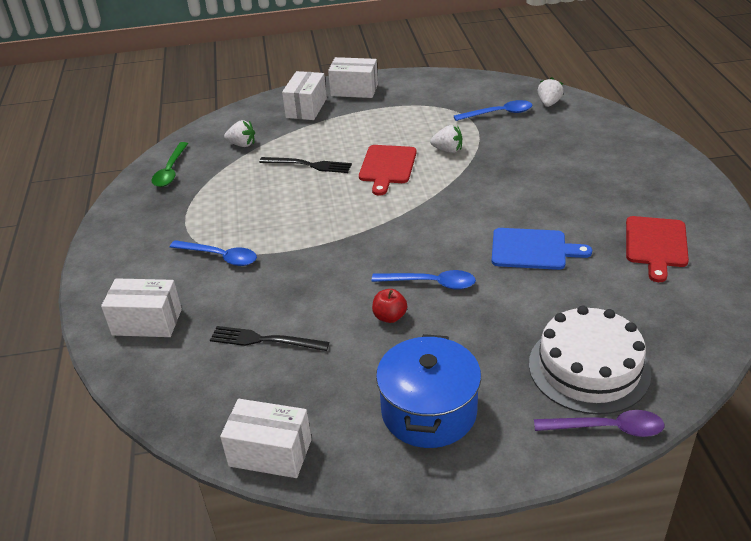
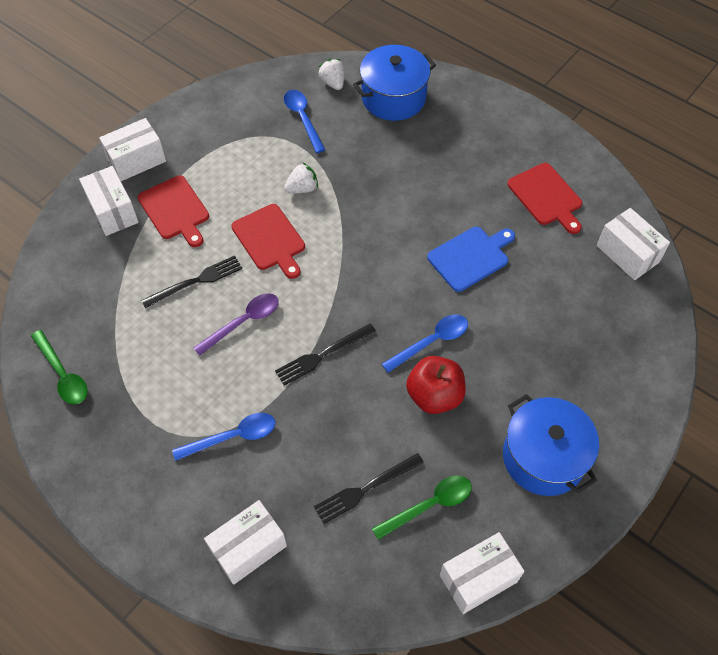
camera: 45 degrees left, 20 degrees up
(242, 144) = (100, 296): white strawberry -> none
(296, 380) = (429, 505): none -> green spoon
(339, 246) = (323, 355): none -> black fork
(345, 124) = (175, 210): none -> red cutting board
(389, 317) = (434, 396): red apple -> red apple, size x1.75
(499, 113) = (303, 119): blue spoon -> blue spoon turned 60 degrees counterclockwise
(589, 129) = (393, 98): none -> blue pot
(589, 368) = (603, 342): white cake -> none
(607, 428) = (656, 384): purple spoon -> purple spoon (243, 322)
(694, 321) = (627, 254): none -> white box

